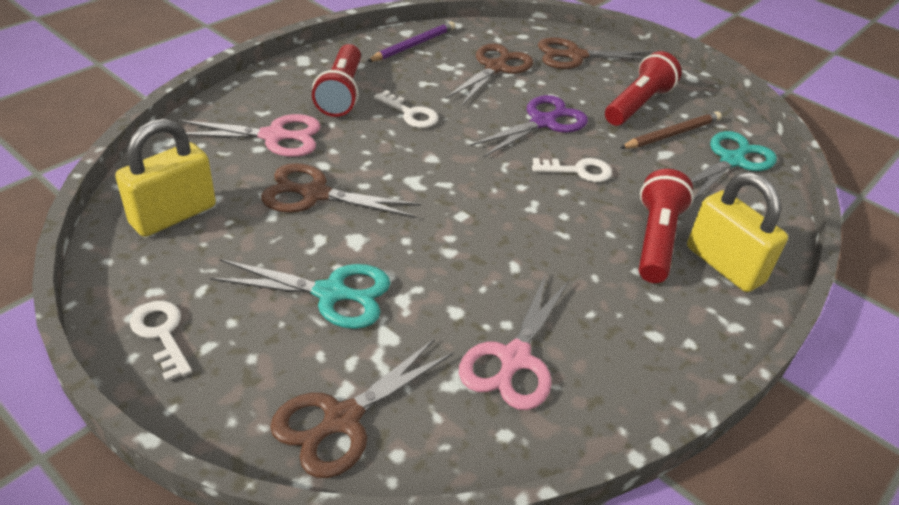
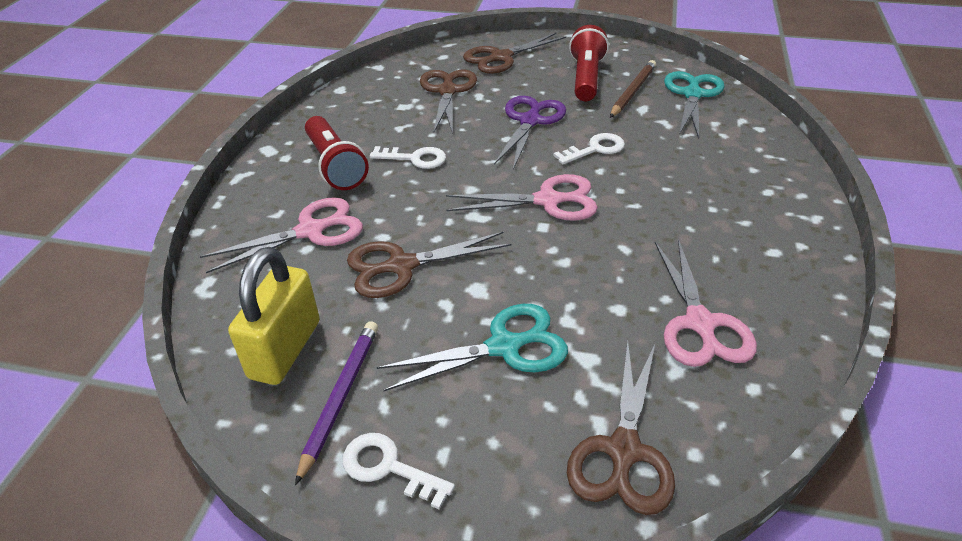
camera: 25 degrees left, 0 degrees up
(413, 45) = (358, 98): purple pencil -> purple pencil (340, 397)
(488, 196) = (548, 200): none -> pink scissors
(655, 239) = (702, 178): red flashlight -> none
(724, 265) = (765, 175): yellow padlock -> none

